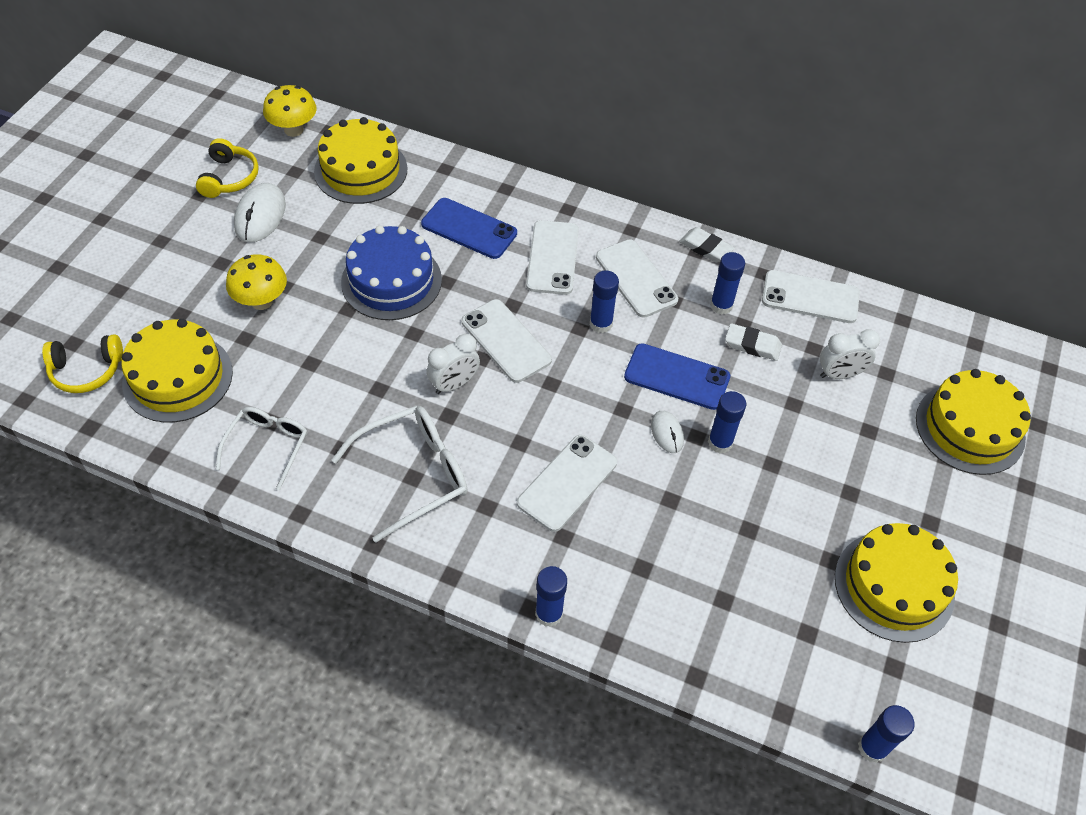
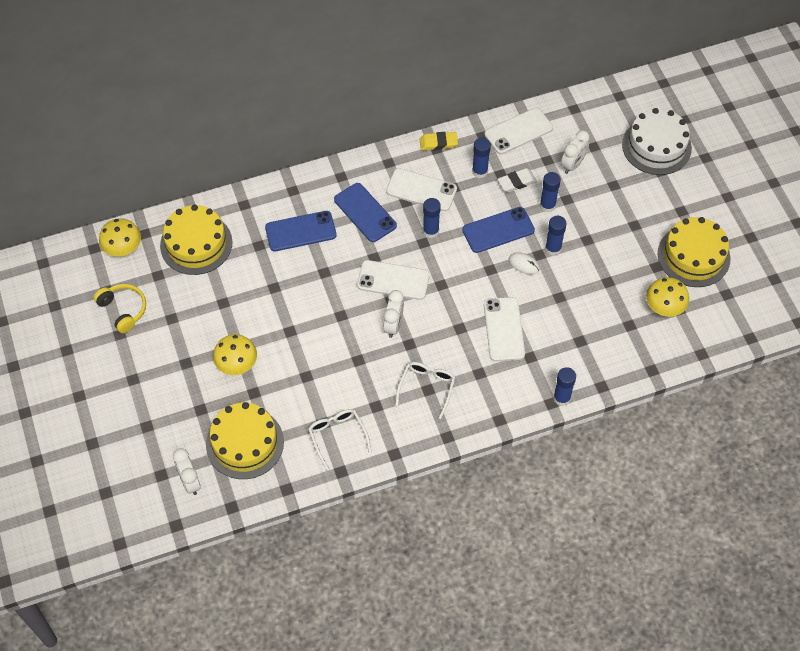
camera: 40 degrees left, 5 degrees up
(86, 371) = (190, 482): yellow headphones -> white clock
(260, 215) = (172, 318): white mouse -> none
(391, 281) = (294, 296): blue cake -> none
(414, 474) = (427, 387): white glasses -> white glasses, size x0.66
(552, 258) = (365, 212): white phone -> blue phone
(705, 248) = (438, 143): white eraser -> yellow eraser
(789, 616) = (664, 308): none -> yellow mushroom
(872, 748) = (749, 337): blue glue stick -> blue glue stick (547, 205)
(970, 428) = (656, 146): yellow cake -> white cake

